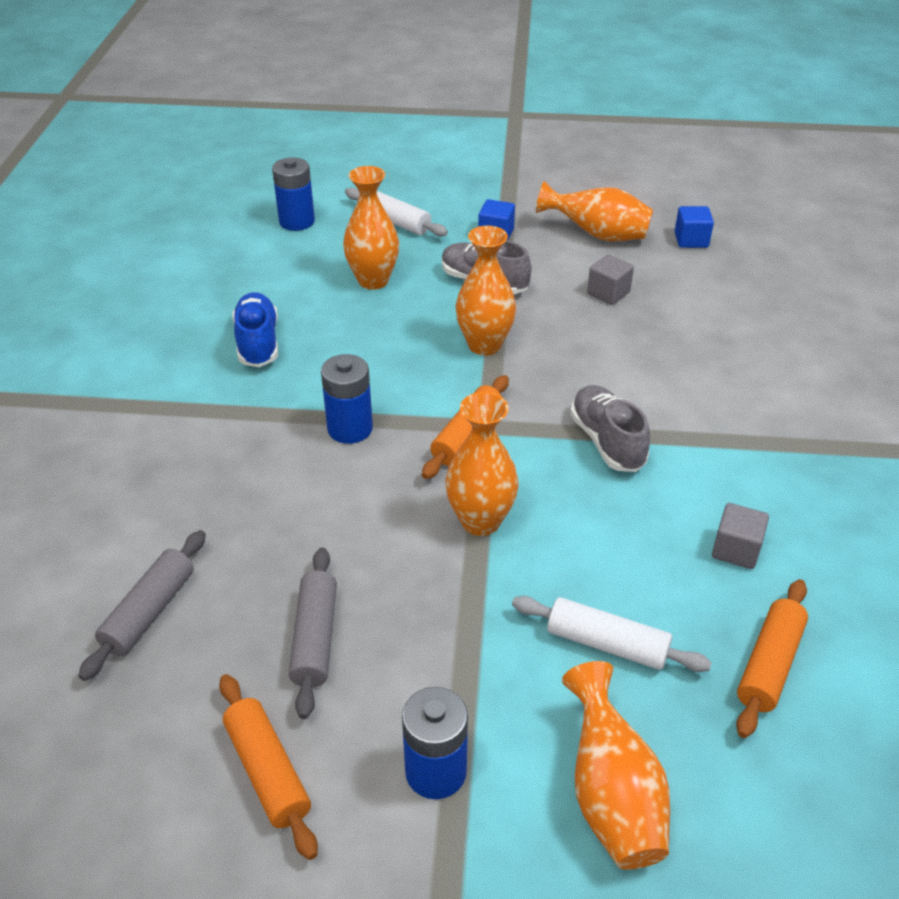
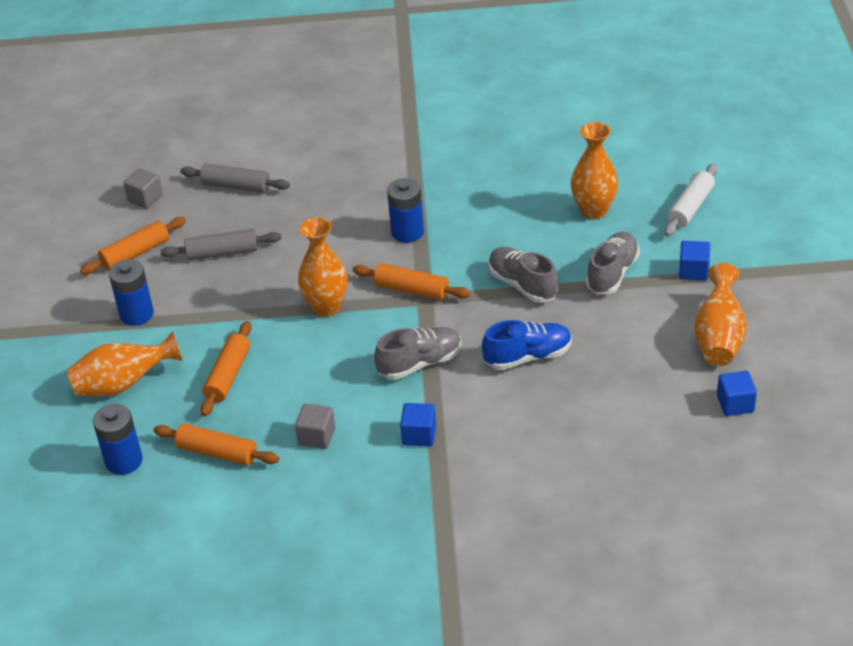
camera: 85 degrees right, 0 degrees up
(258, 343) = (493, 169): blue shoe -> blue shoe (528, 357)
(297, 221) = (668, 152): blue battery -> blue battery (124, 461)
(484, 345) = (523, 285): orange vase -> grey shoe
(607, 644) = (228, 376): white rolling pin -> orange rolling pin
(608, 293) = (621, 351): grey cube -> grey cube (145, 198)
(733, 454) = (419, 435): none -> blue cube

